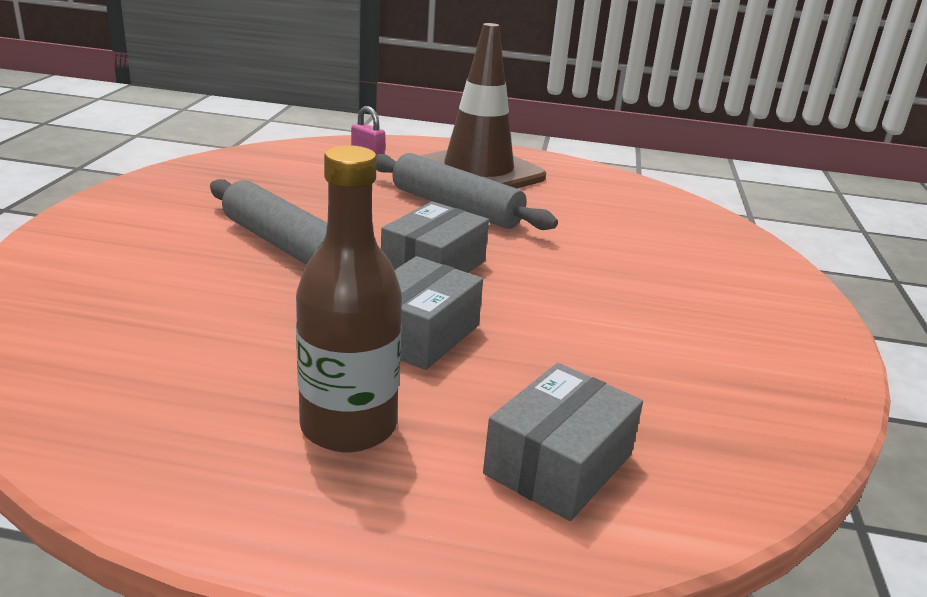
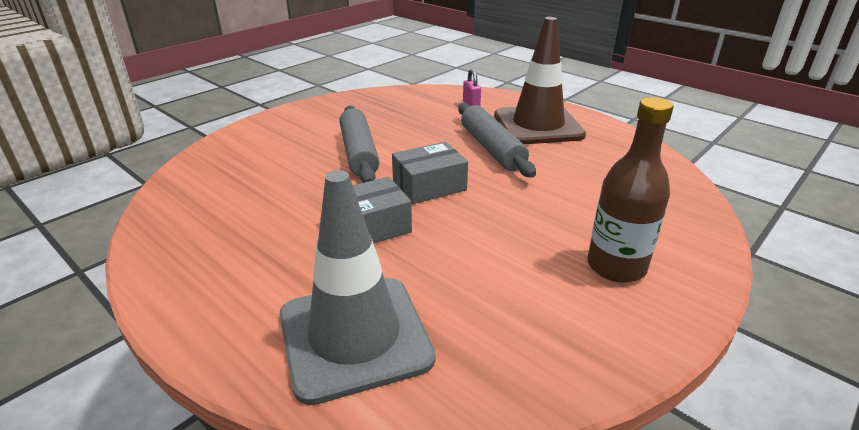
camera: 35 degrees right, 5 degrees up
(348, 426) = (270, 270): brown bottle -> brown bottle (616, 266)
(558, 464) = (354, 336): grey box -> grey traffic cone

